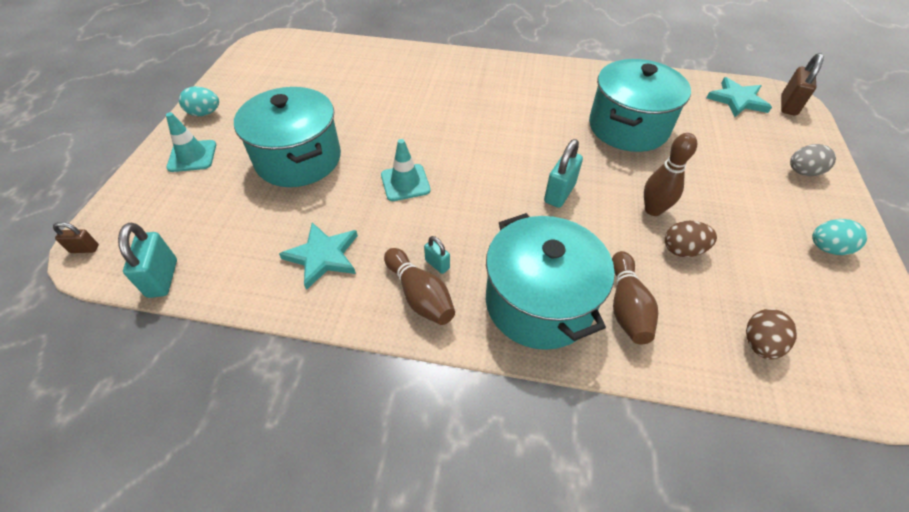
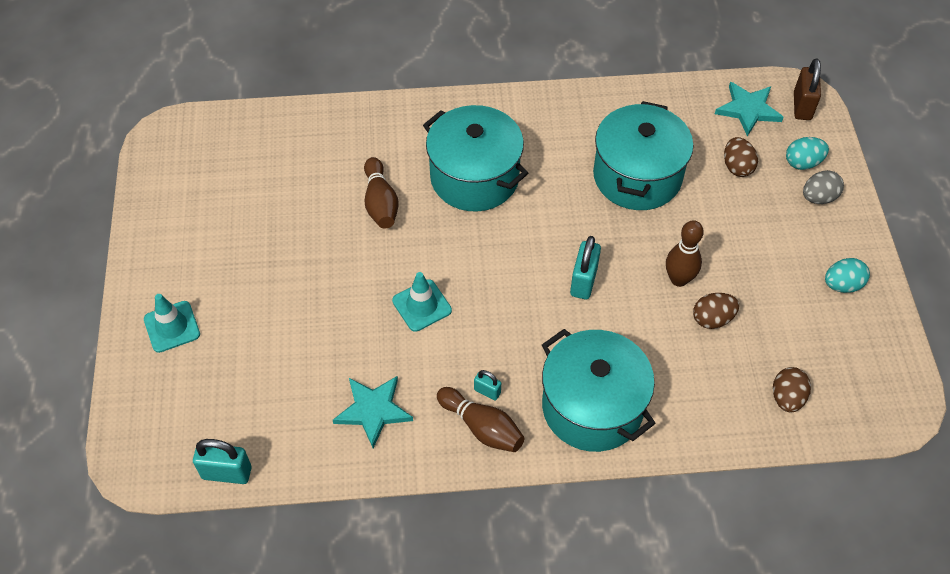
camera: 15 degrees left, 5 degrees up
(85, 249) = (126, 463): brown padlock -> none
(163, 278) = (226, 473): turquoise padlock -> turquoise padlock turned 60 degrees counterclockwise
(205, 113) = (151, 265): turquoise egg -> turquoise egg (803, 163)
(298, 159) = (293, 302): turquoise pot -> turquoise pot (474, 177)
(626, 306) = (670, 391): brown bowling pin -> brown bowling pin (380, 202)
(722, 136) = (737, 167): none -> brown egg

